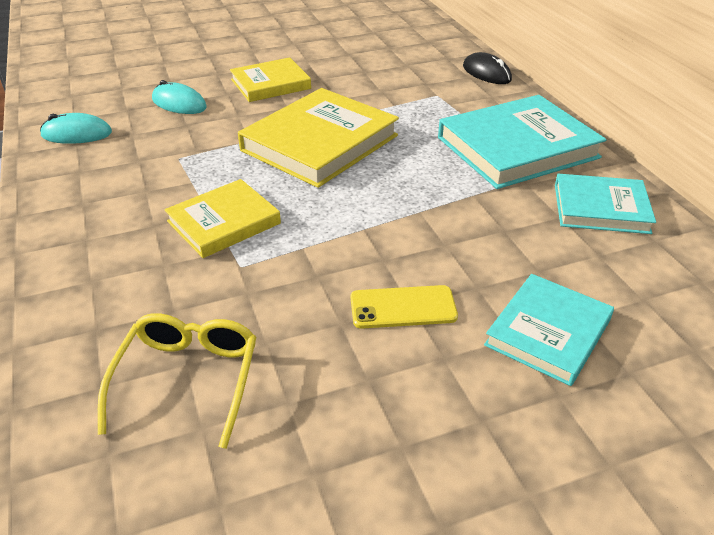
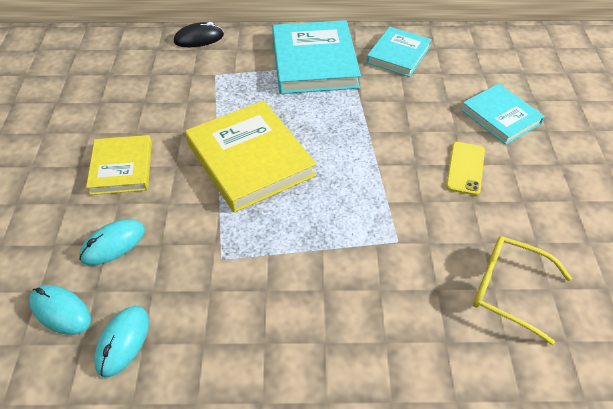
camera: 70 degrees left, 10 degrees up
(104, 101) = (61, 311): none -> turquoise mouse
(224, 222) = (338, 242): yellow book -> none

